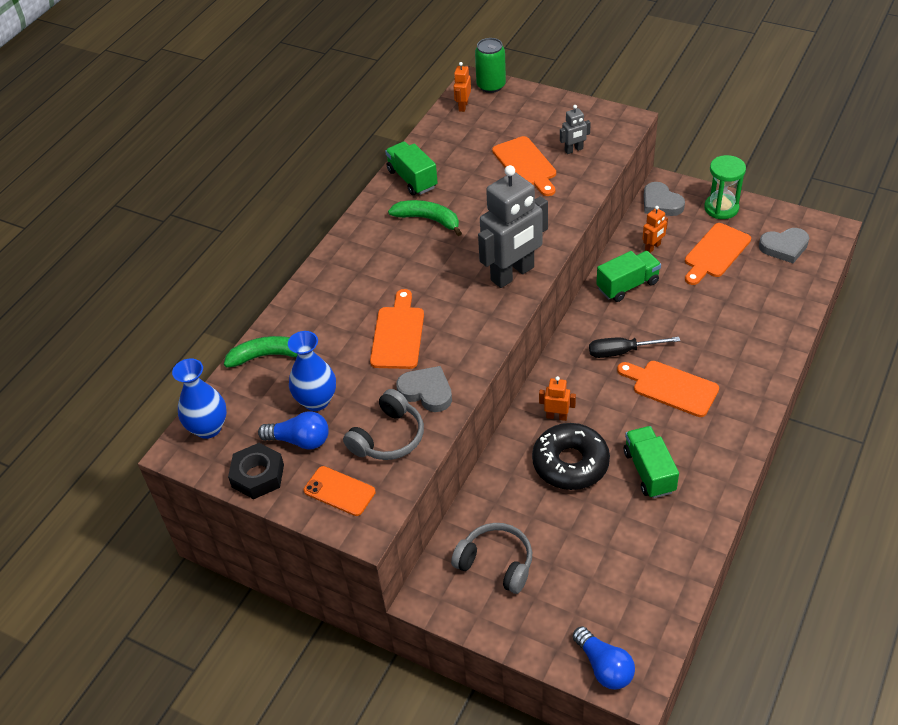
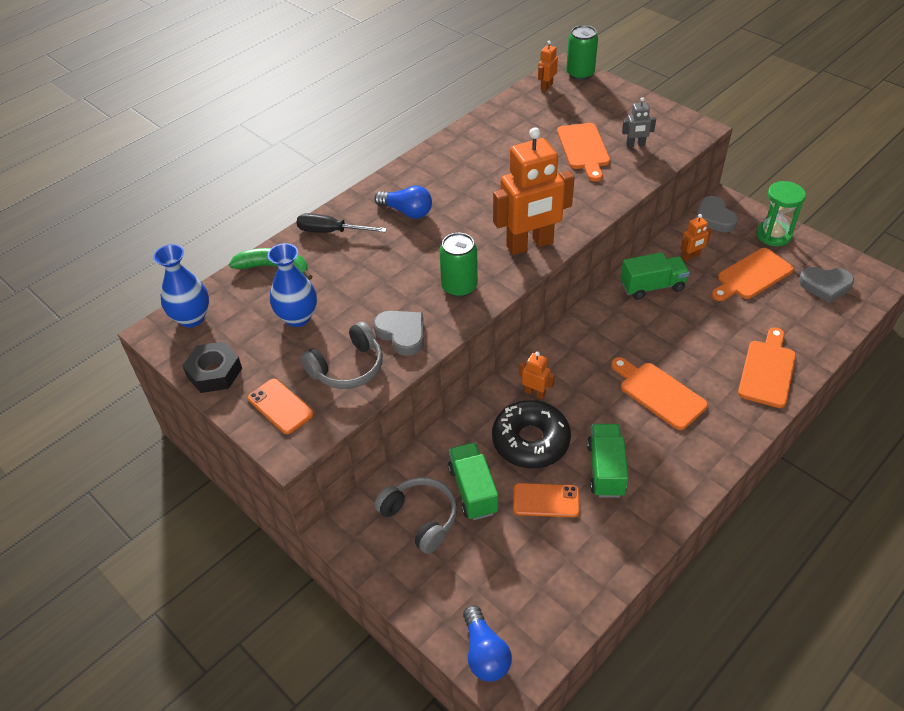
camera: 15 degrees right, 0 degrees up
(300, 440) = (266, 350): blue light bulb -> blue light bulb (407, 212)
(398, 334) = (398, 275): orange cutting board -> orange cutting board (767, 370)
(412, 179) = (472, 140): green truck -> green truck (473, 490)
(428, 219) = (472, 179): green banana -> none
(462, 332) = (459, 287): none -> green can
(513, 274) = (530, 245): grey robot -> orange robot
(606, 515) = (546, 500): none -> orange phone
(622, 352) = (623, 347): black screwdriver -> black screwdriver (331, 231)

